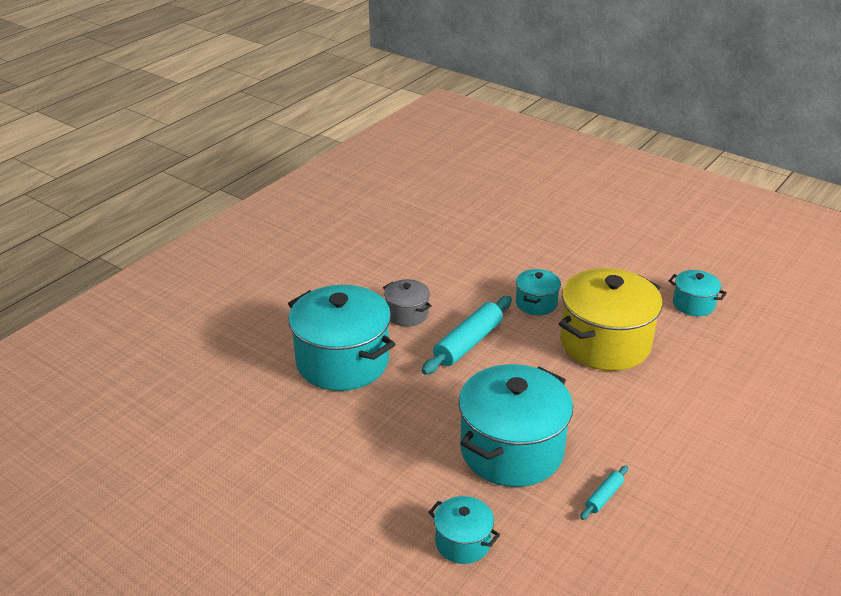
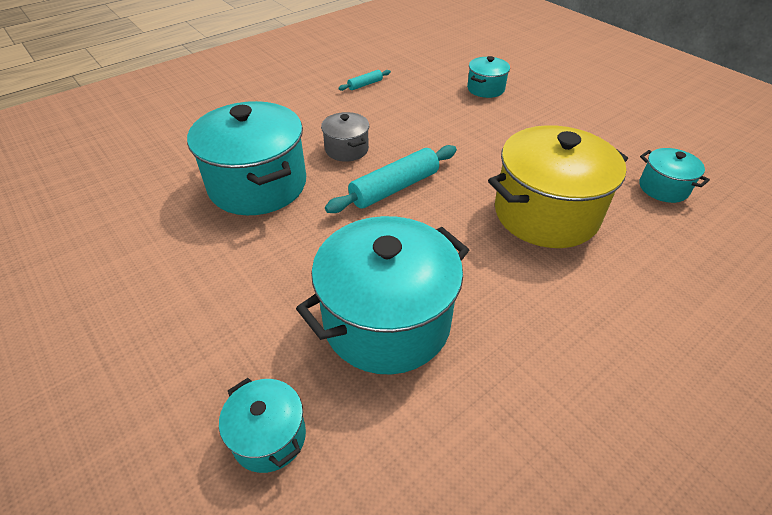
camera: 15 degrees right, 10 degrees up
(536, 303) = (484, 159): turquoise pot -> turquoise pot (485, 89)
(603, 496) = (477, 413): turquoise rolling pin -> turquoise rolling pin (365, 84)

